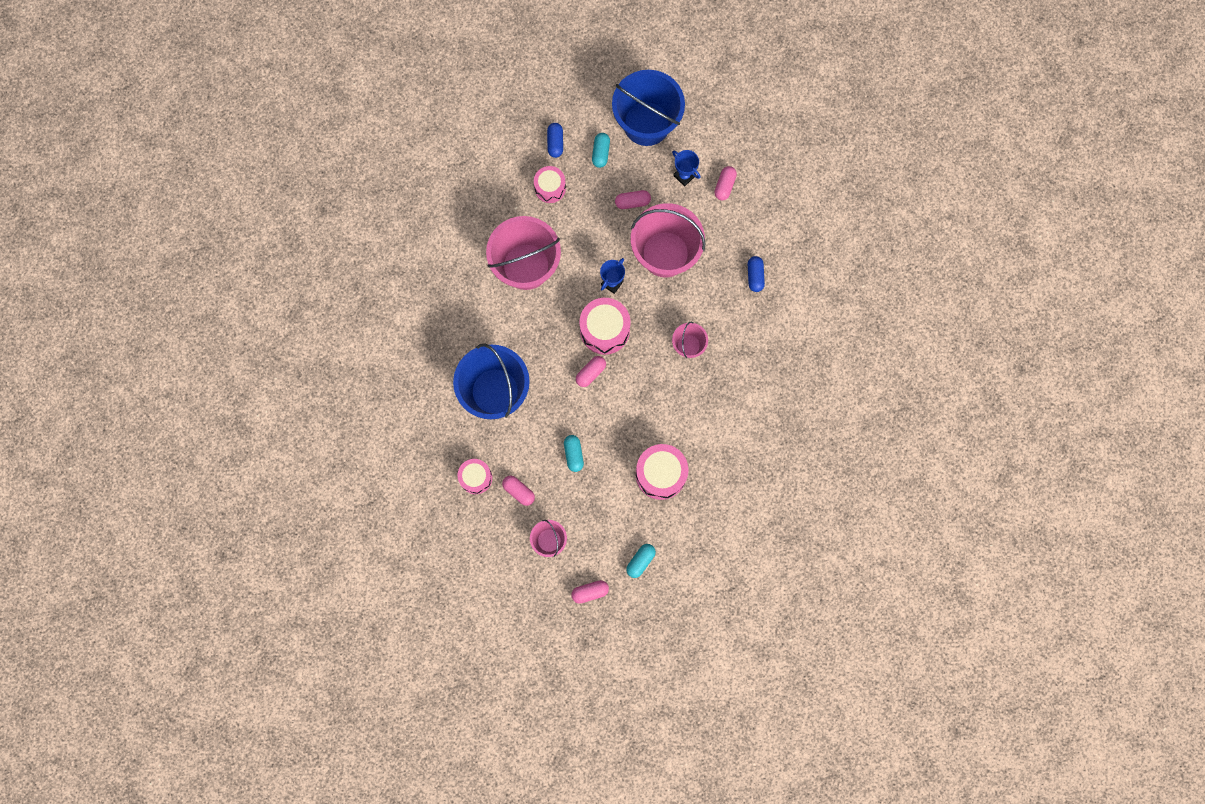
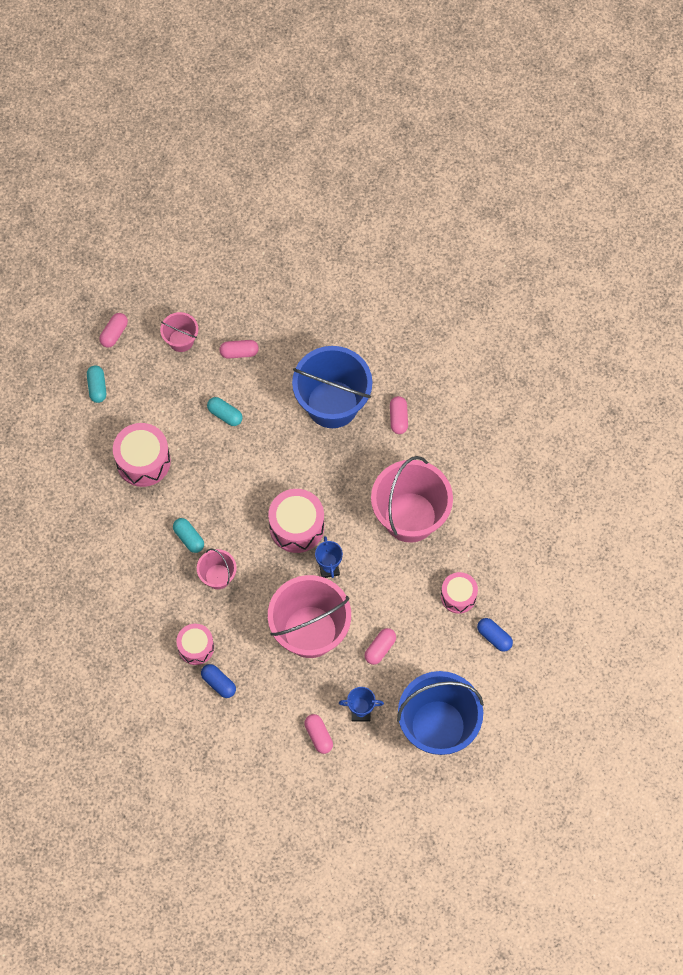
camera: 135 degrees right, 10 degrees down
(476, 478) = (281, 333): pink drum -> pink drum (196, 647)
(590, 373) = (274, 484): pink capsule -> pink capsule (398, 418)
(600, 153) = (449, 664): turquoise capsule -> turquoise capsule (189, 538)

